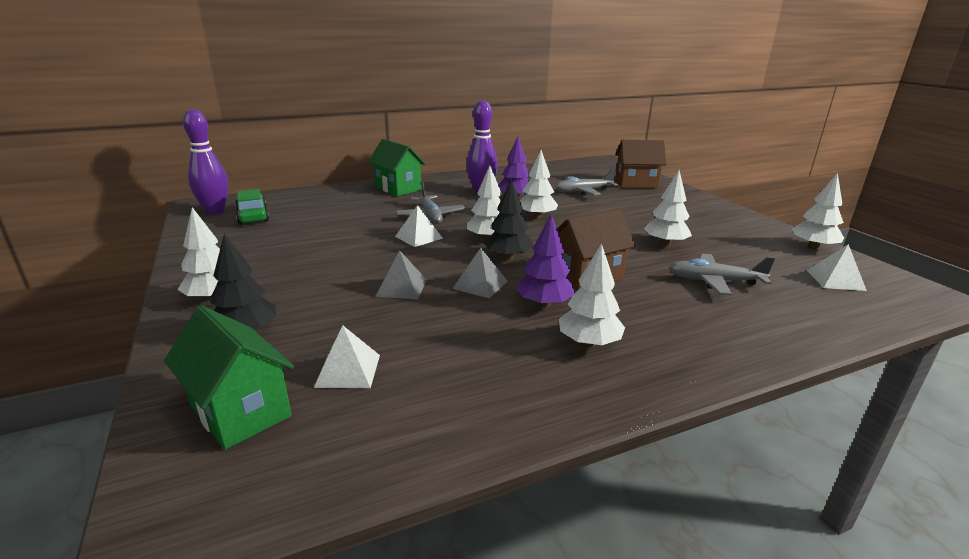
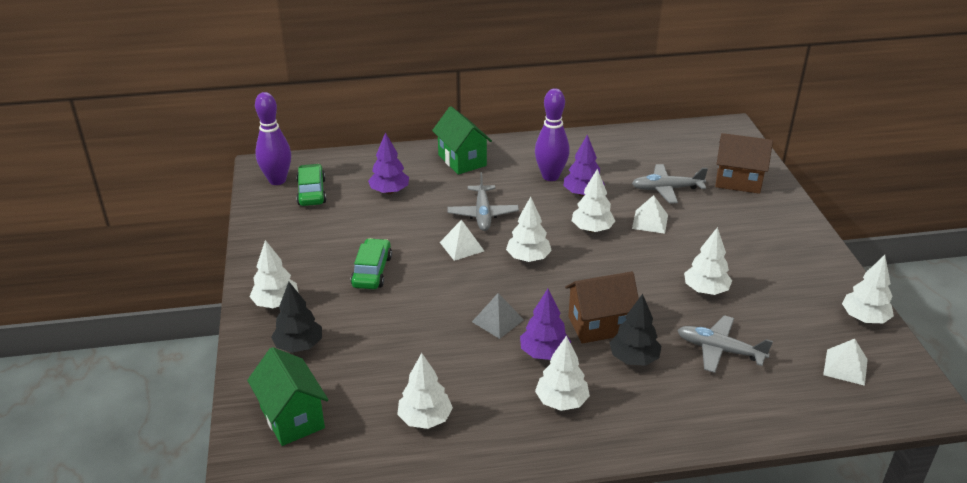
camera: 15 degrees right, 10 degrees up
(328, 262) = (372, 271): none -> green car
(334, 210) = (389, 191): none -> purple tree
(348, 370) = (368, 396): white pyramid -> white pyramid (650, 221)
(402, 287) = (428, 314): grey pyramid -> none
(431, 384) = (425, 419): none -> white tree
(508, 257) = (537, 288): black tree -> black tree (633, 359)

